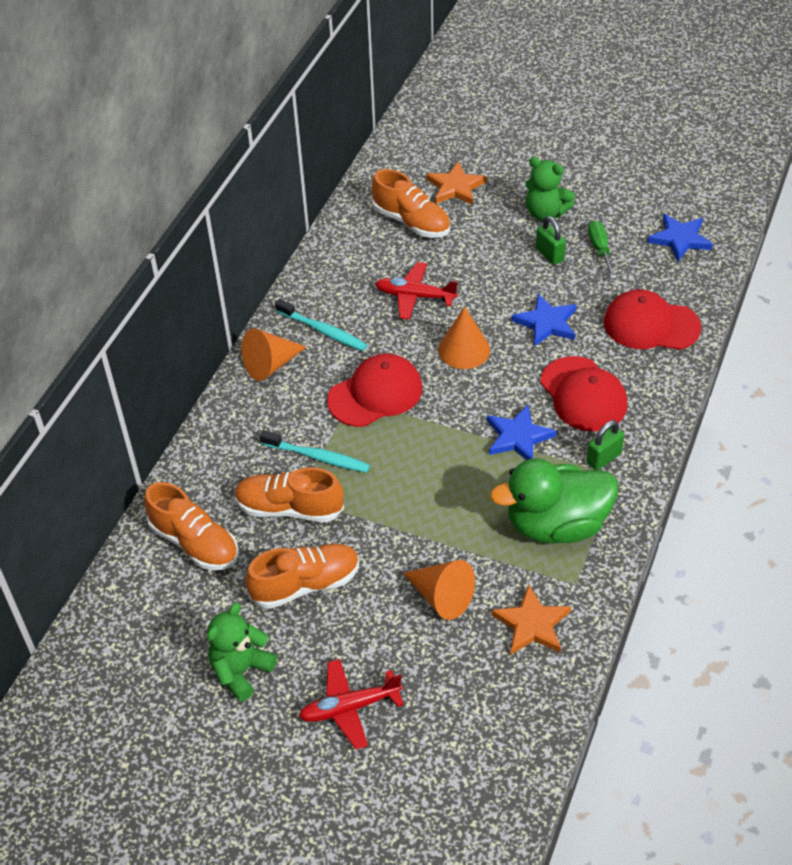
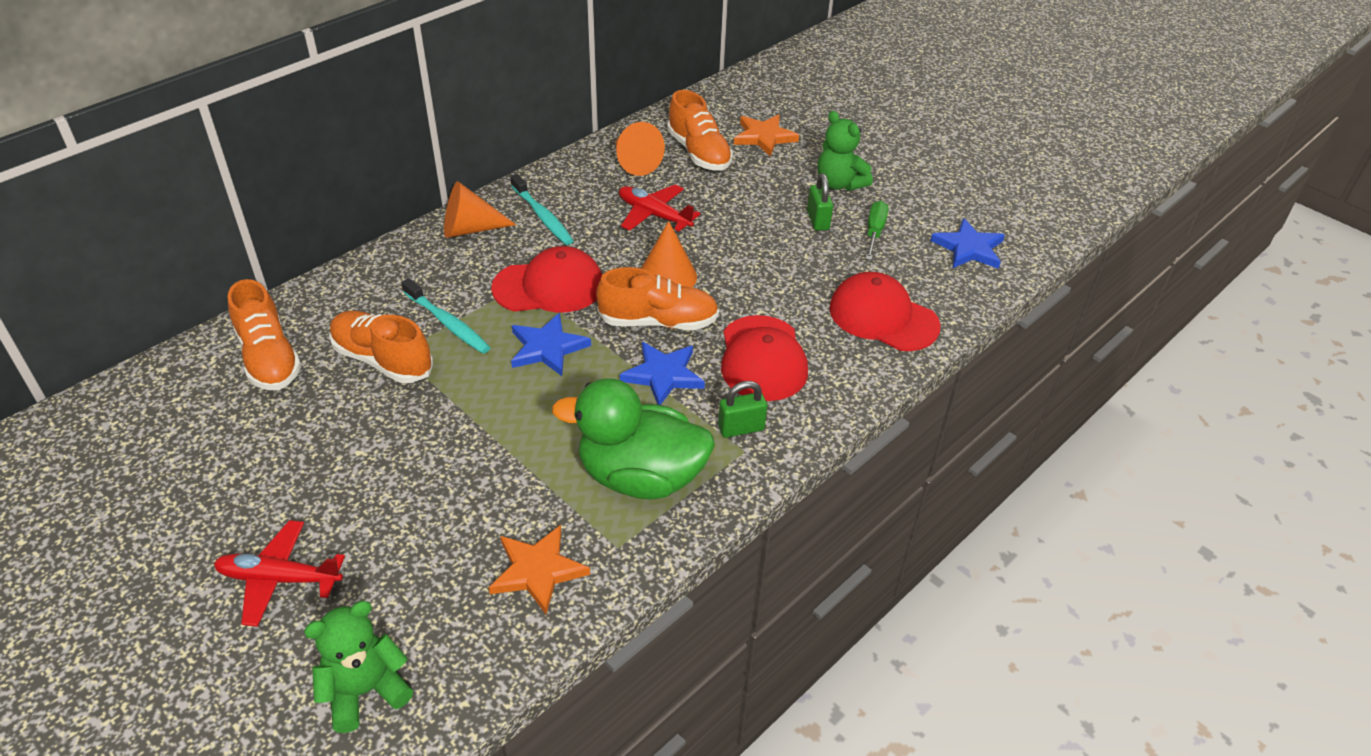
camera: 20 degrees right, 5 degrees down
(241, 671) = (207, 496): green teddy bear -> green teddy bear (365, 691)
(306, 584) = (339, 437): orange shoe -> orange shoe (658, 322)
(441, 597) = (463, 503): orange cone -> orange cone (634, 162)
(546, 323) = (771, 280): blue star -> blue star (547, 348)

